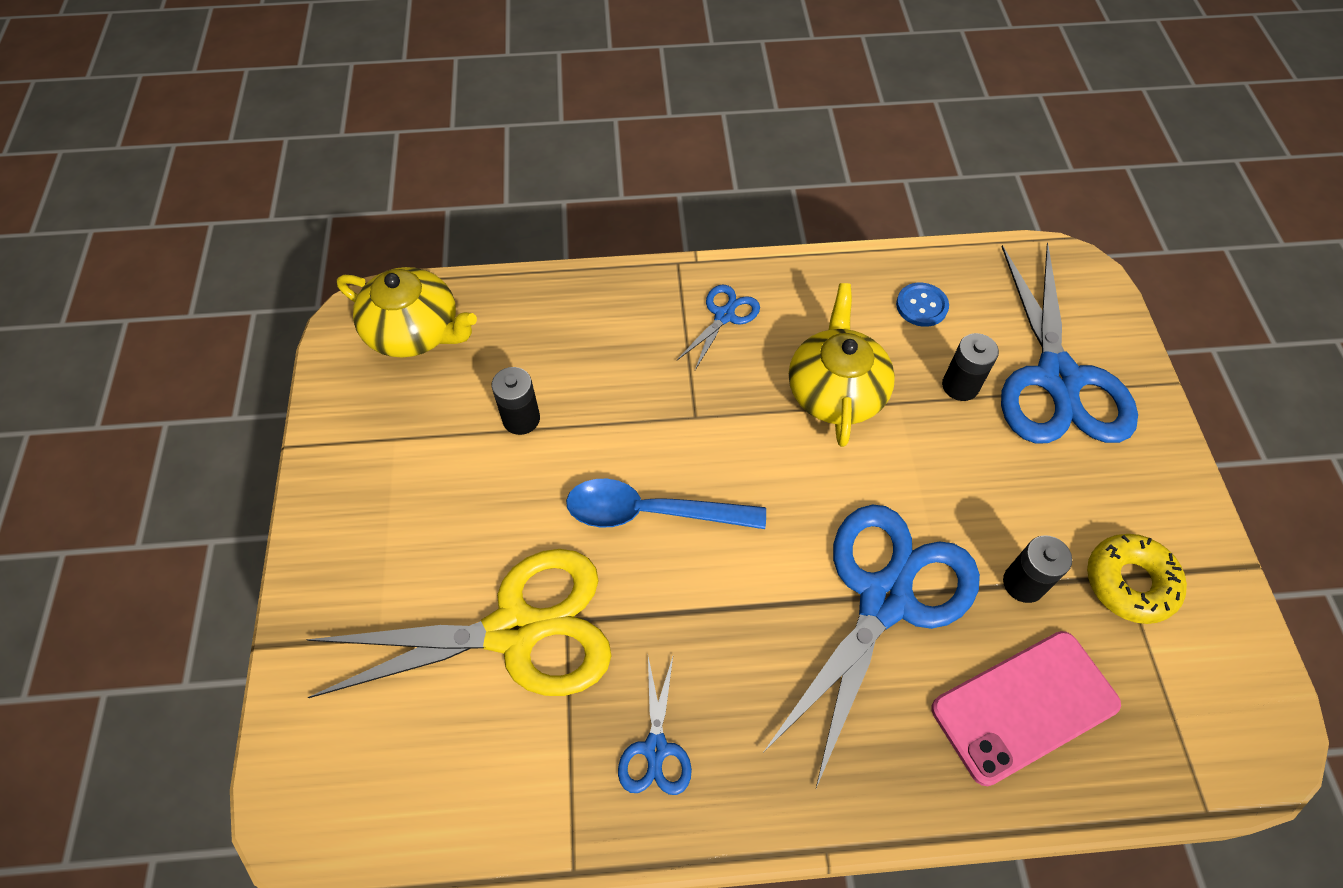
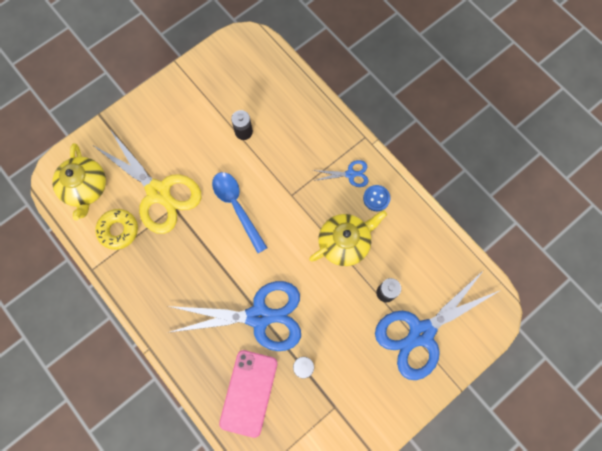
camera: 55 degrees right, 15 degrees up
(415, 331) = (254, 64): yellow teapot -> yellow teapot (85, 188)
(656, 748) = (148, 269): blue scissors -> none
(921, 306) = (419, 253): blue button -> blue button (376, 198)
(1024, 706) = (249, 392): pink phone -> pink phone turned 75 degrees clockwise
(1130, 582) = (333, 411): yellow donut -> yellow donut (118, 230)

